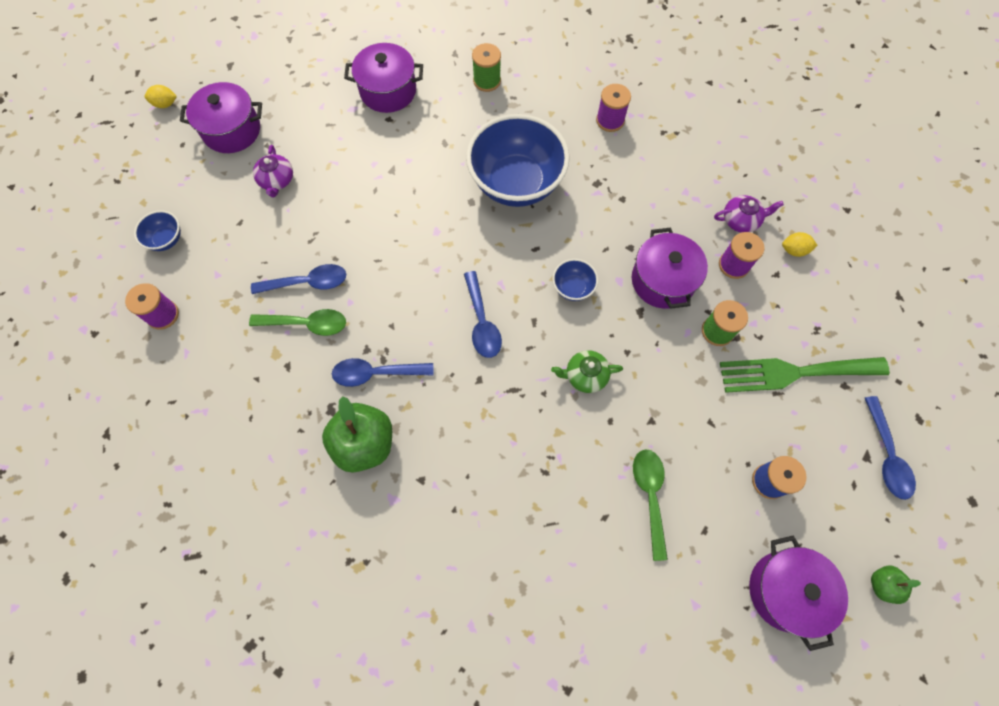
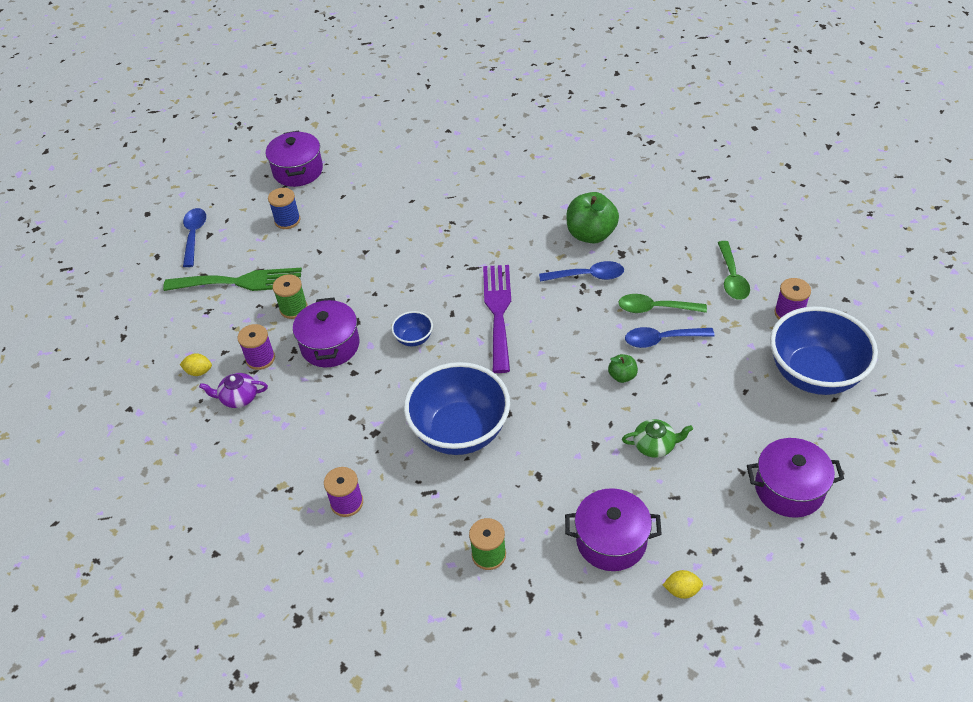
camera: 175 degrees left, 20 degrees down
(165, 104) = (884, 522): yellow lemon -> yellow lemon (681, 590)
(166, 239) = (814, 374): blue bowl -> blue bowl, size x2.31
(277, 180) = (719, 432): purple teapot -> none
(482, 322) = (498, 312): blue spoon -> purple fork
(585, 375) = (412, 277): green teapot -> green teapot (655, 445)
(650, 496) = (376, 211): green spoon -> green spoon (732, 278)
(882, 584) = (233, 175): green apple -> green apple (622, 376)

